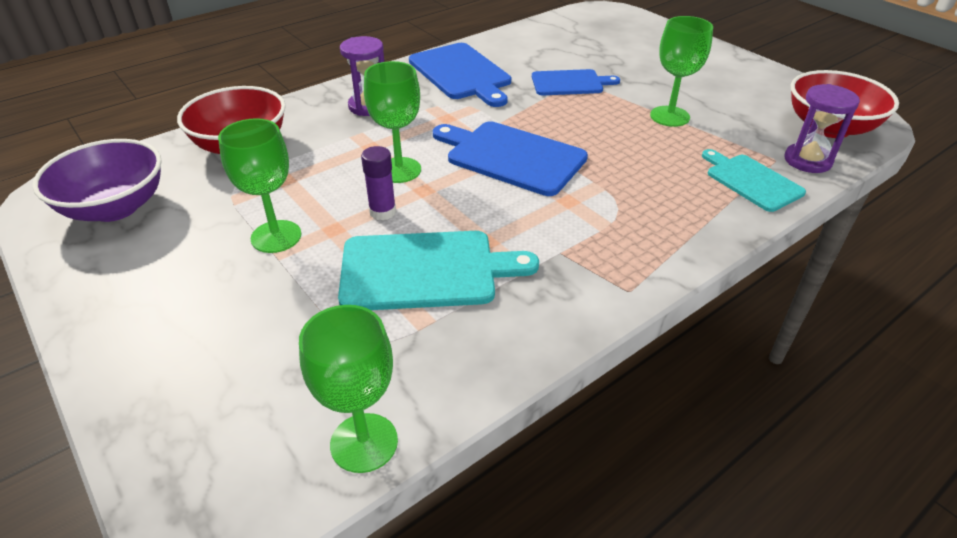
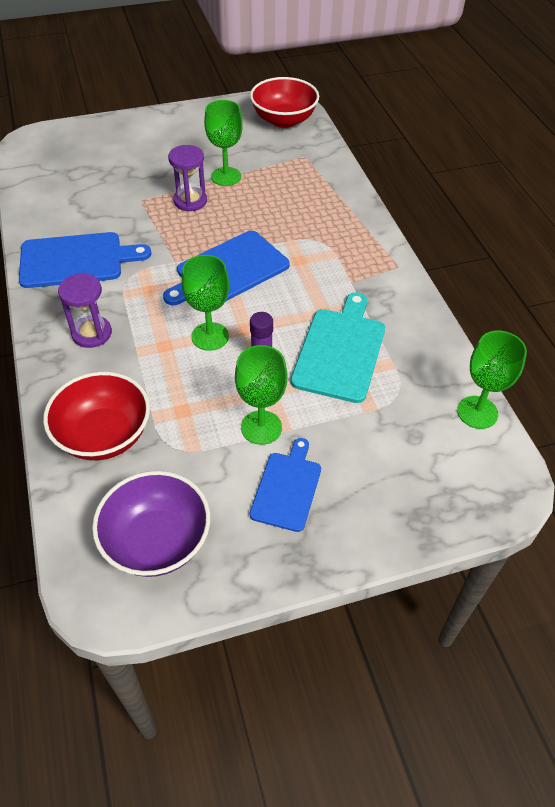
camera: 70 degrees left, 10 degrees up
(570, 83) = (142, 205): blue cutting board -> blue cutting board (287, 488)
(751, 181) = (321, 176): turquoise cutting board -> none
(807, 160) = (313, 145): purple hourglass -> purple hourglass (190, 201)

